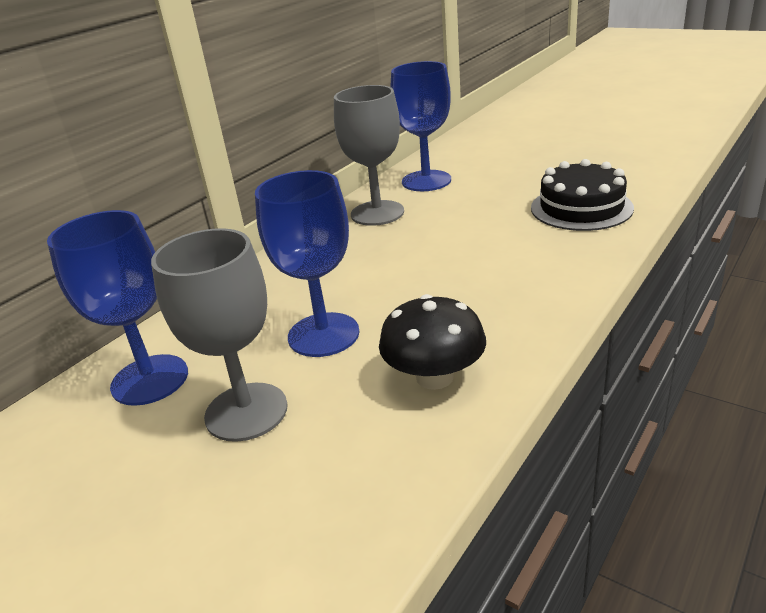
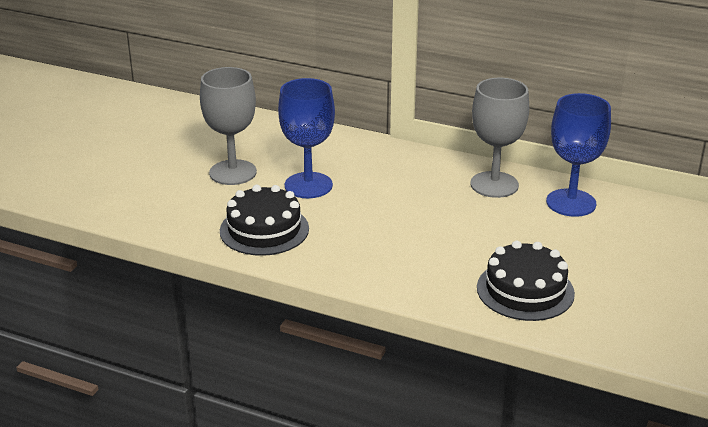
camera: 75 degrees right, 0 degrees up
(150, 380) = (261, 137): blue goblet -> none
(434, 377) = (264, 230): black mushroom -> black cake

